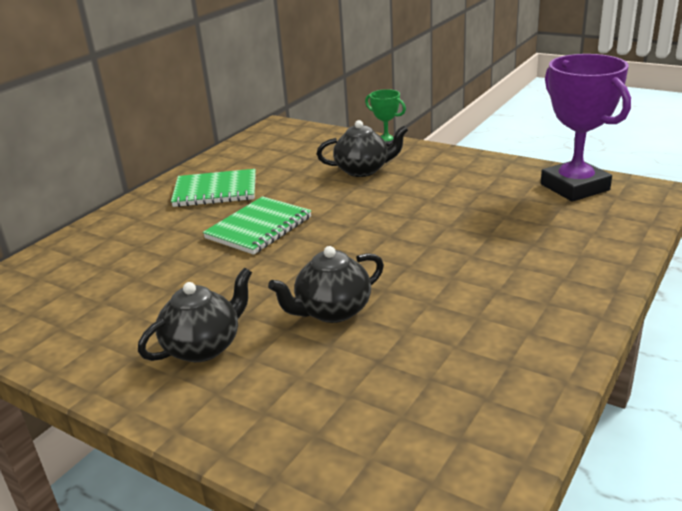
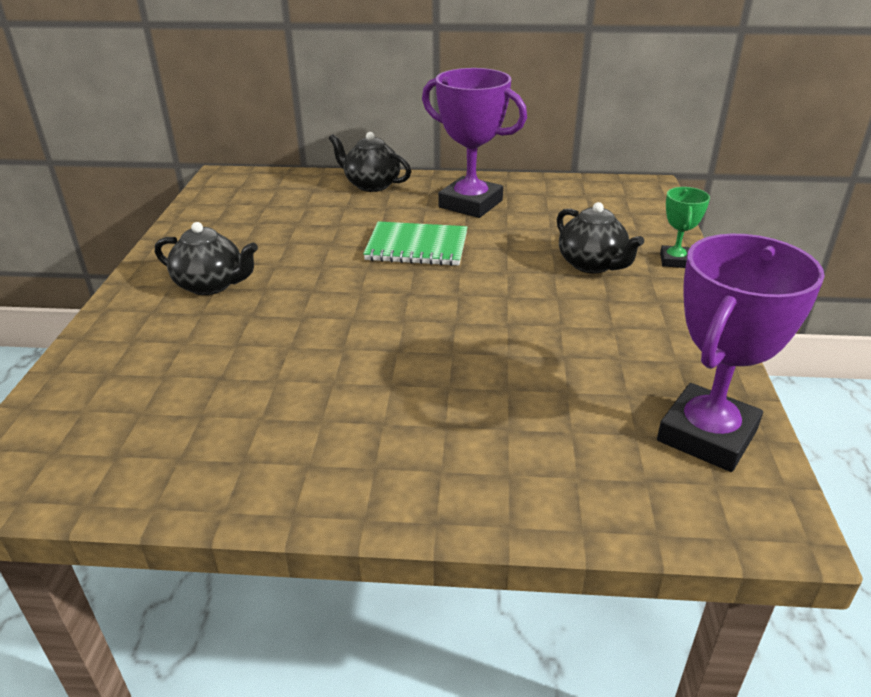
camera: 60 degrees right, 5 degrees up
(215, 191) = (470, 204): green notebook -> purple trophy
(332, 311) = (290, 329): black teapot -> black teapot (371, 185)

